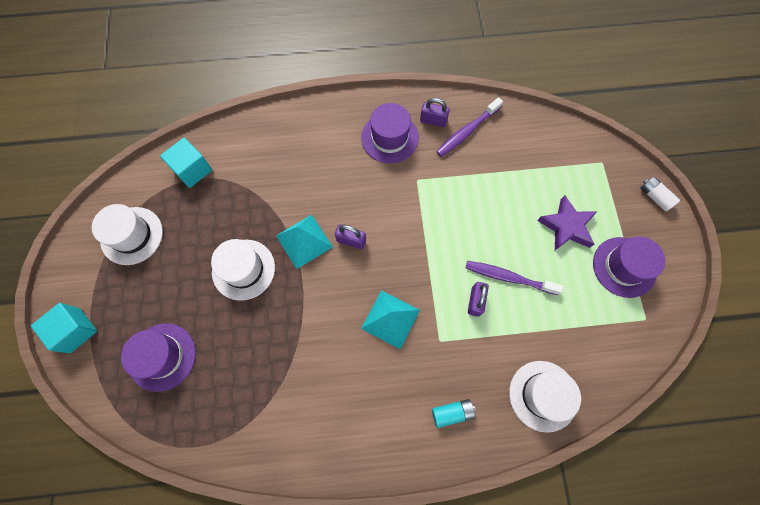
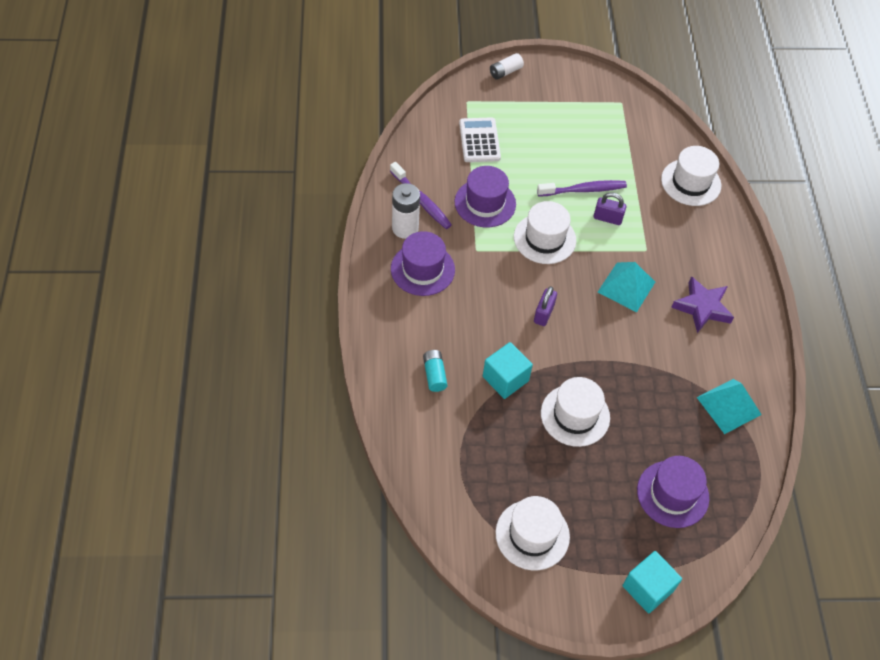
camera: 90 degrees left, 15 degrees down
(192, 170) = (448, 470): turquoise cube -> turquoise cube (505, 379)
(304, 241) = (543, 356): turquoise pyramid -> turquoise pyramid (729, 405)
(433, 121) = (405, 228): purple padlock -> white battery
(439, 240) = (544, 238): none -> white hat
(452, 412) = (710, 248): turquoise battery -> turquoise battery (434, 375)
(508, 277) = (584, 190): purple toothbrush -> purple toothbrush turned 120 degrees counterclockwise
(552, 176) = (479, 140): none -> white calculator
(566, 226) = (533, 139): purple star -> purple star (702, 307)
(624, 267) = (574, 106): purple hat -> purple hat (485, 203)

